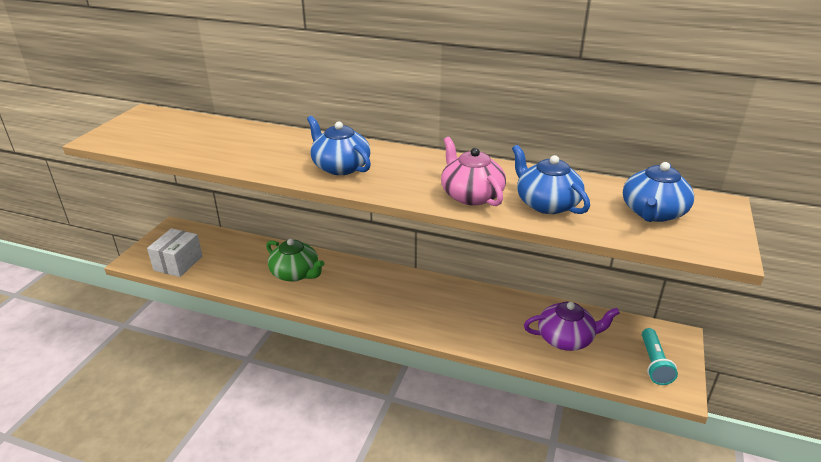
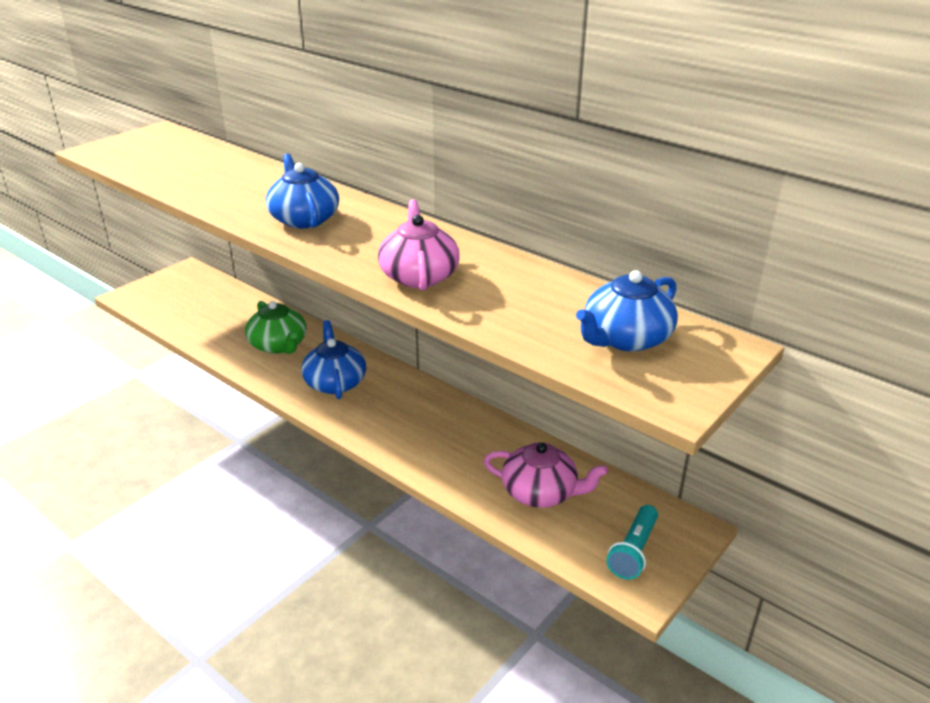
camera: 20 degrees right, 0 degrees up
(178, 263) = (167, 308): white box -> none
(546, 203) = (499, 302): blue teapot -> blue teapot (335, 382)
(566, 338) = (540, 492): purple teapot -> pink teapot

